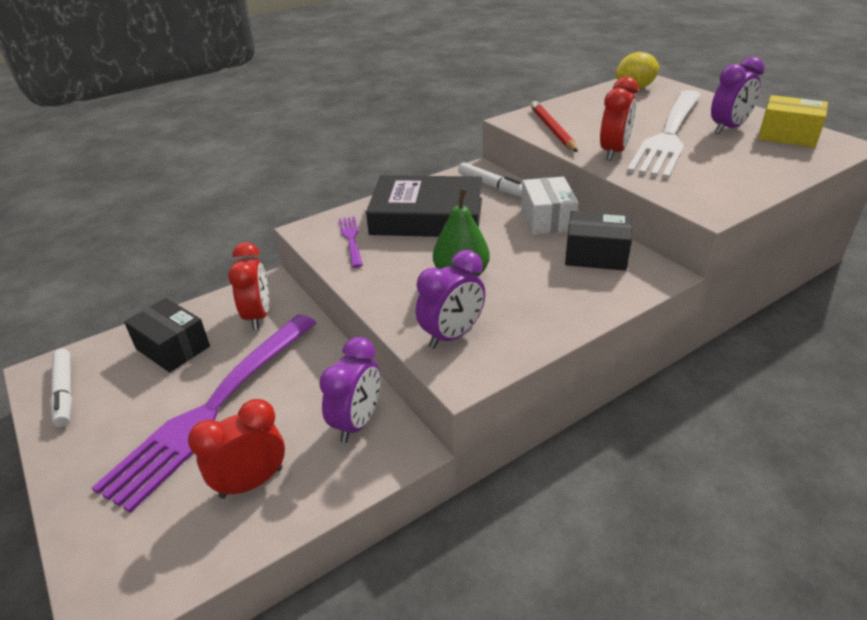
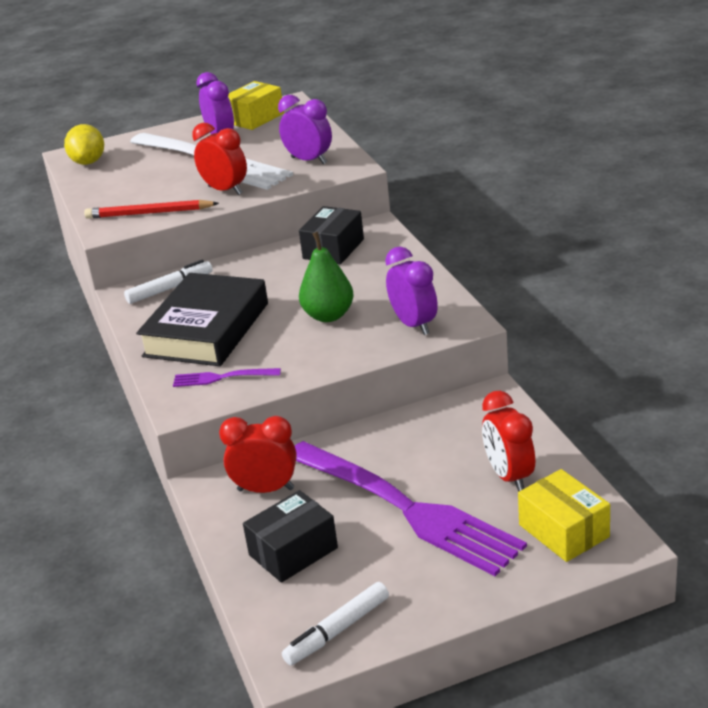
camera: 75 degrees left, 5 degrees down
(65, 392) = (337, 631): white marker -> white marker turned 150 degrees clockwise
(146, 545) = (563, 531): none -> yellow box
(357, 422) = (455, 419): purple clock -> purple clock (309, 160)
(547, 219) = (259, 265): white box -> none

